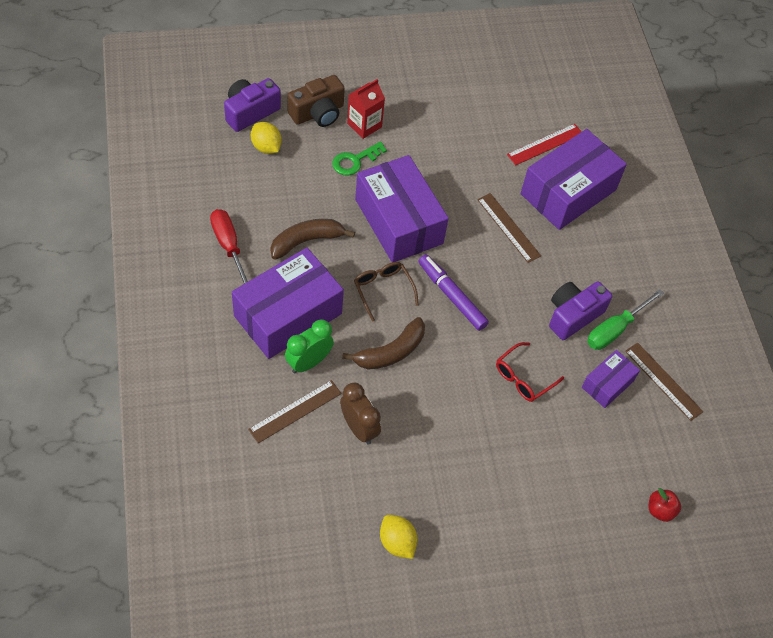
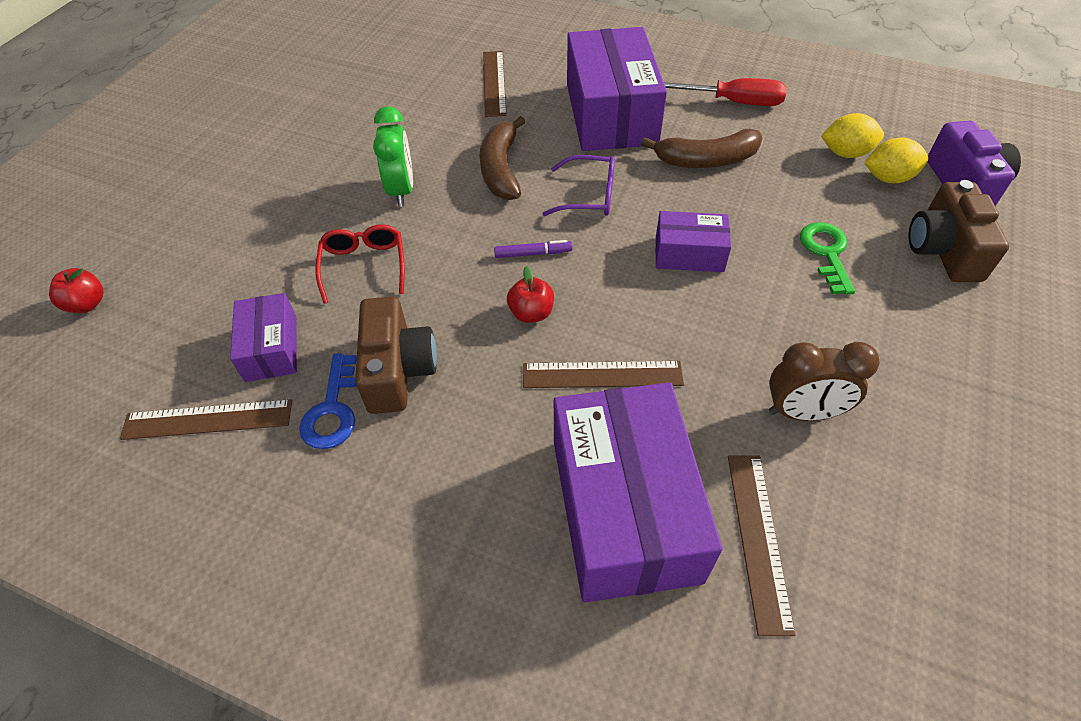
camera: 130 degrees right, 5 degrees down
(306, 241) = (706, 160): brown banana -> brown banana turned 75 degrees clockwise
(309, 362) = (540, 108): green clock -> green clock (401, 190)
(359, 428) = (436, 114): brown clock -> brown clock (803, 412)
(364, 125) = (900, 292): red carton -> none
(383, 290) = (589, 196): brown glasses -> purple glasses
(397, 542) = (305, 96): yellow lemon -> yellow lemon (845, 153)
(399, 221) = (689, 254): purple box -> purple box, size x0.50
(451, 296) = (533, 253): purple marker -> purple marker, size x0.53
(494, 275) = (531, 313): none -> red apple
(545, 144) = (758, 539): red ruler -> brown ruler
(573, 315) = (398, 370): purple camera -> brown camera
(615, 329) = (332, 410): green screwdriver -> blue key

